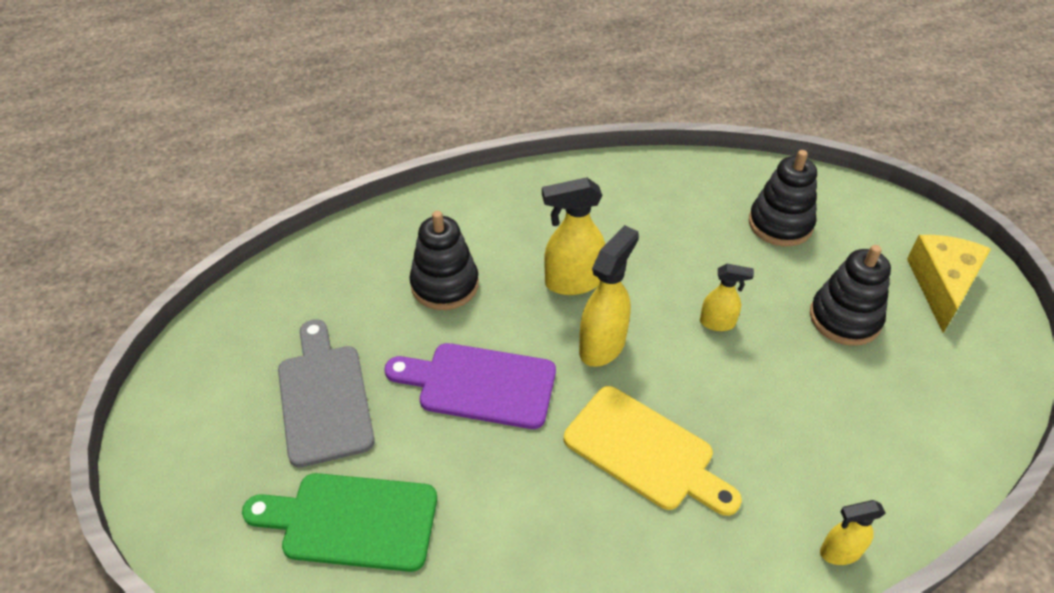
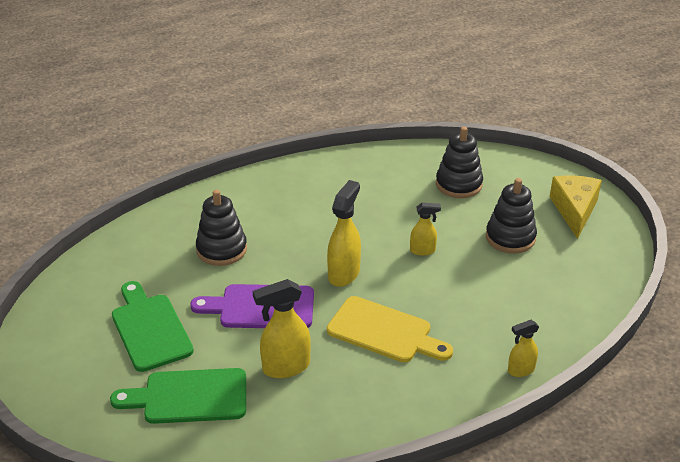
camera: 10 degrees left, 10 degrees down
(324, 398) = (150, 329): grey cutting board -> green cutting board
(572, 282) = (315, 237): yellow spray bottle -> yellow spray bottle (285, 367)

